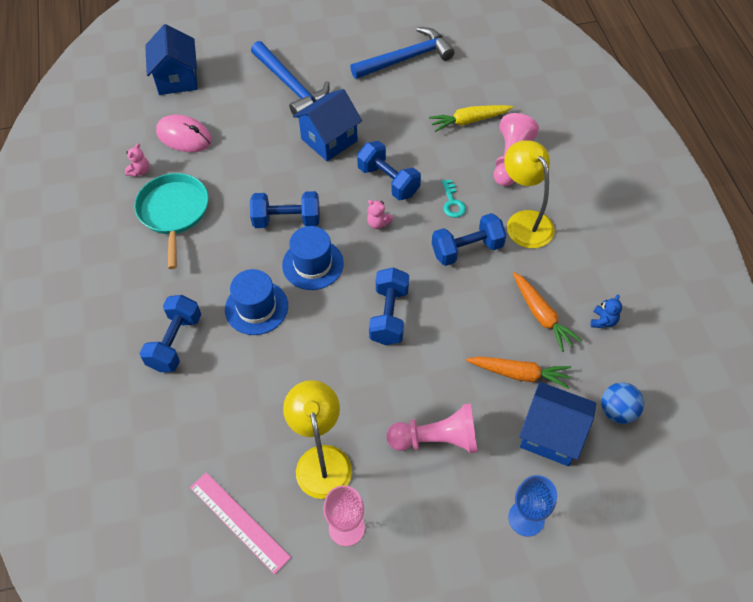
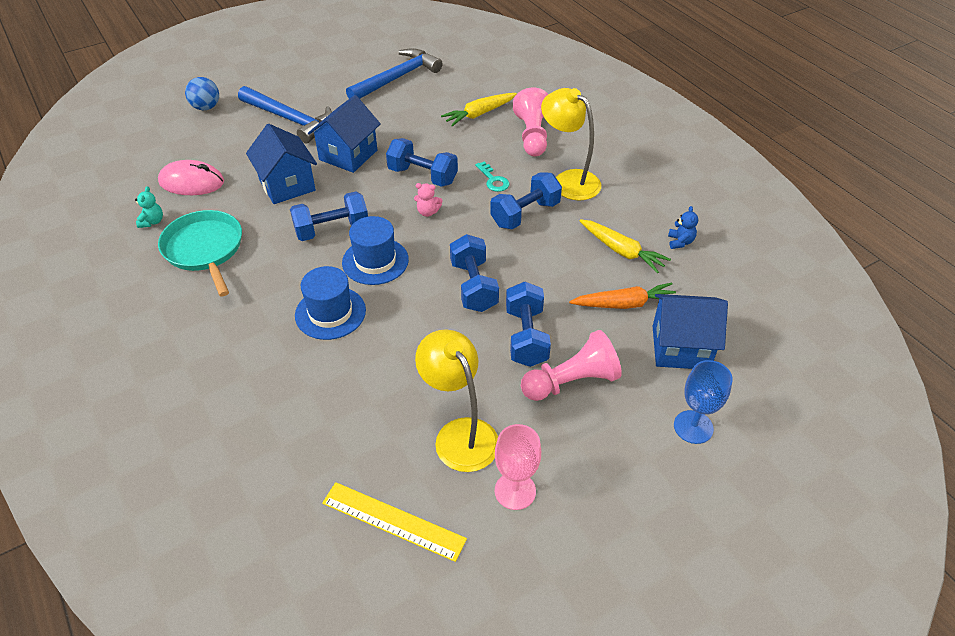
camera: 20 degrees left, 10 degrees down
(140, 171) = (152, 222): pink teddy bear -> turquoise teddy bear
(175, 342) = (251, 367): blue dumbbell -> blue dumbbell (526, 337)
(177, 79) = (165, 136): blue house -> blue house (287, 185)
(239, 522) = (393, 521): pink ruler -> yellow ruler
(541, 315) = (621, 251): orange carrot -> yellow carrot
(617, 411) = (731, 311): blue ball -> blue ball (206, 107)

